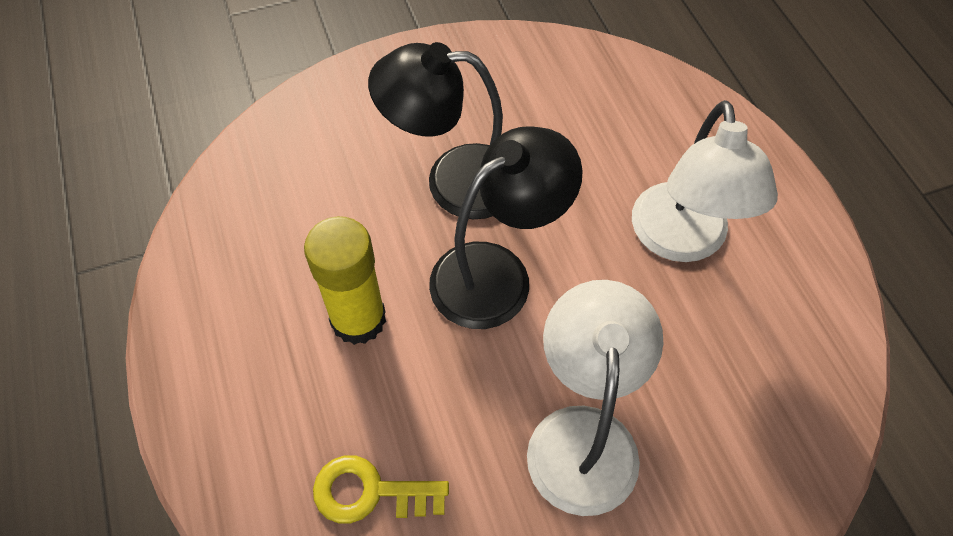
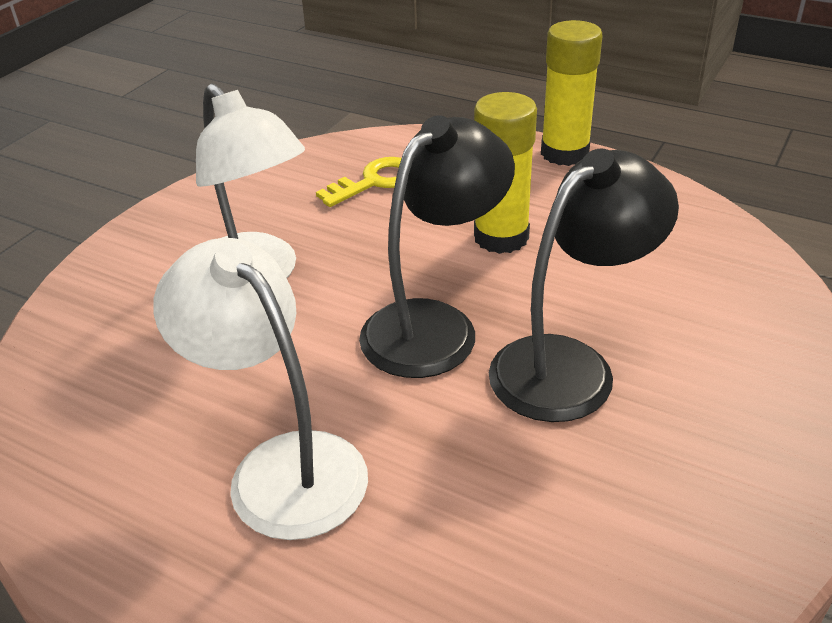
camera: 140 degrees right, 20 degrees down
(175, 380) = (564, 153): none -> yellow glue stick
(497, 273) = (435, 325): black lamp -> black lamp turned 150 degrees counterclockwise

